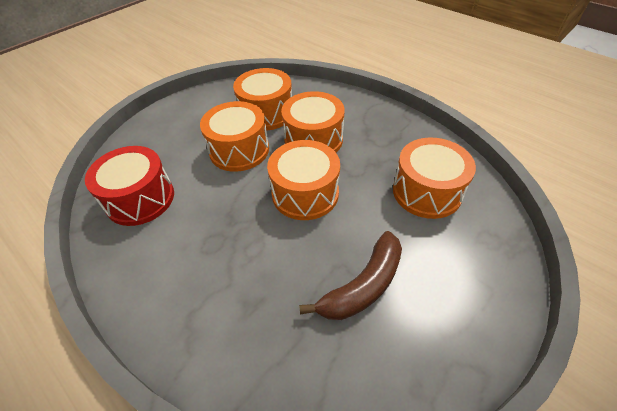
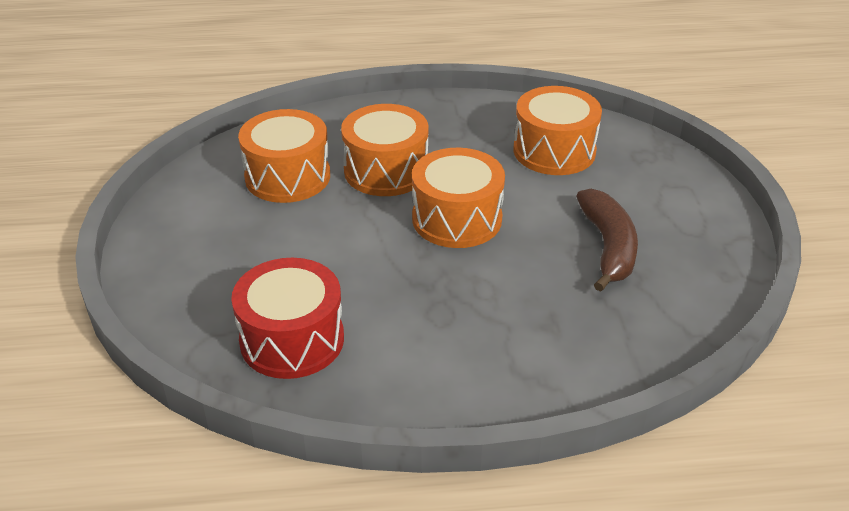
camera: 50 degrees left, 10 degrees down
(239, 150) = (322, 228): orange drum -> none

